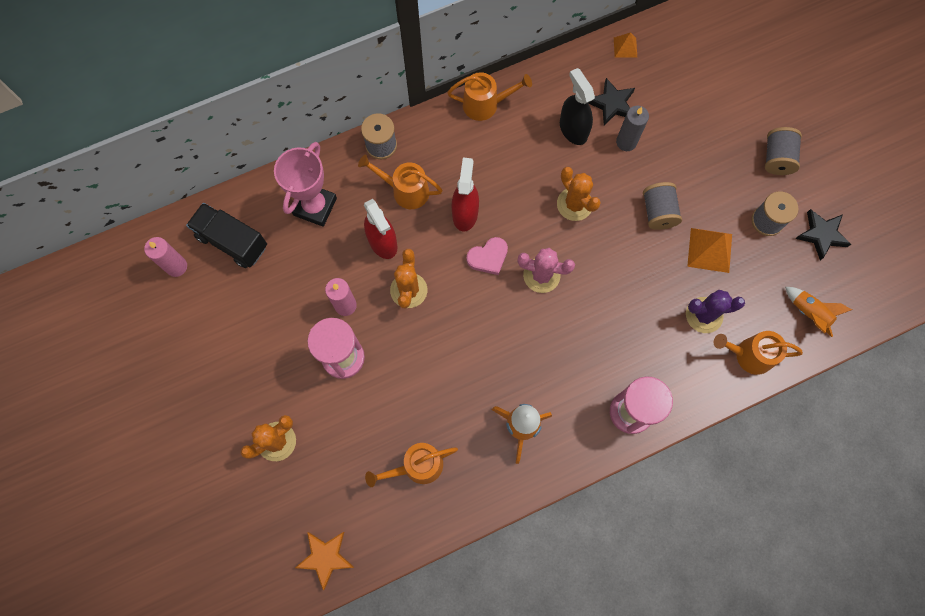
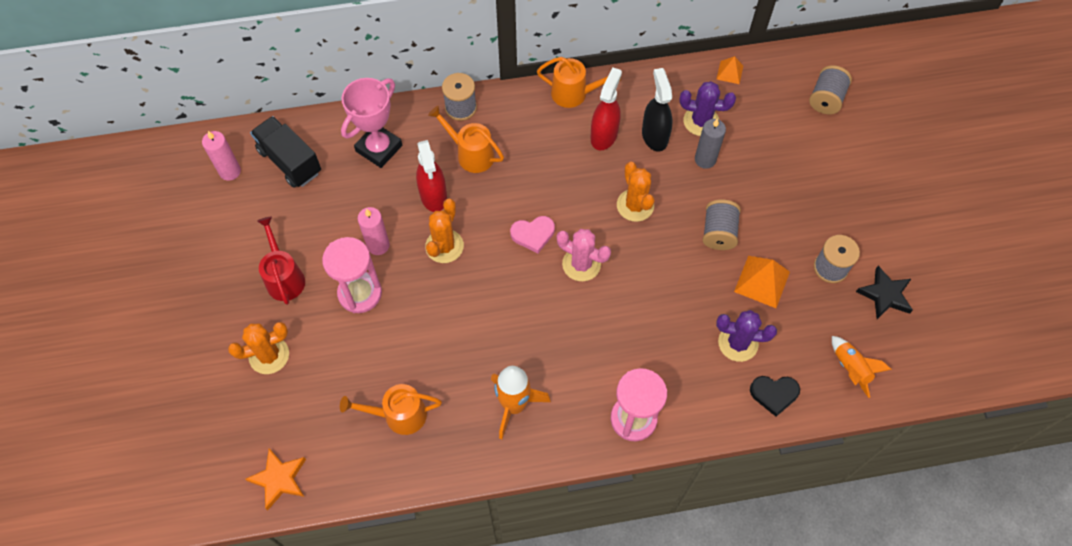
camera: 15 degrees right, 10 degrees down
(265, 360) = (284, 277): none -> red watering can
(465, 213) = (522, 188): red spray bottle -> red spray bottle (604, 135)
(612, 104) = (701, 121): black star -> purple cactus
(748, 355) = (774, 394): orange watering can -> black heart
(777, 158) = (857, 210): grey spool -> grey spool (826, 99)

